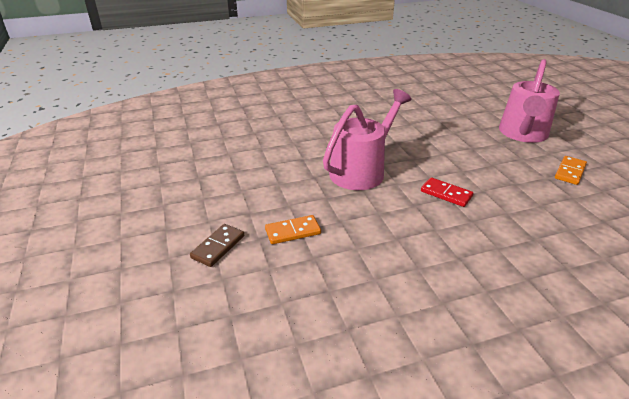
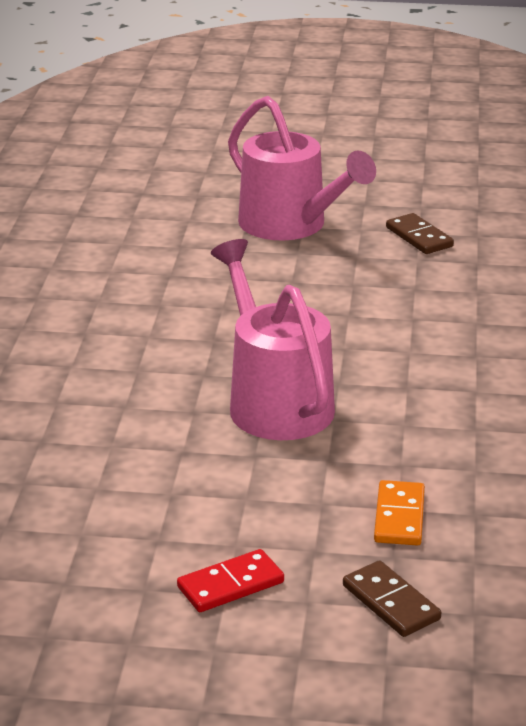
camera: 65 degrees left, 5 degrees down
(446, 194) = (399, 351): red domino -> red domino (230, 585)
(569, 172) = (419, 237): orange domino -> brown domino

